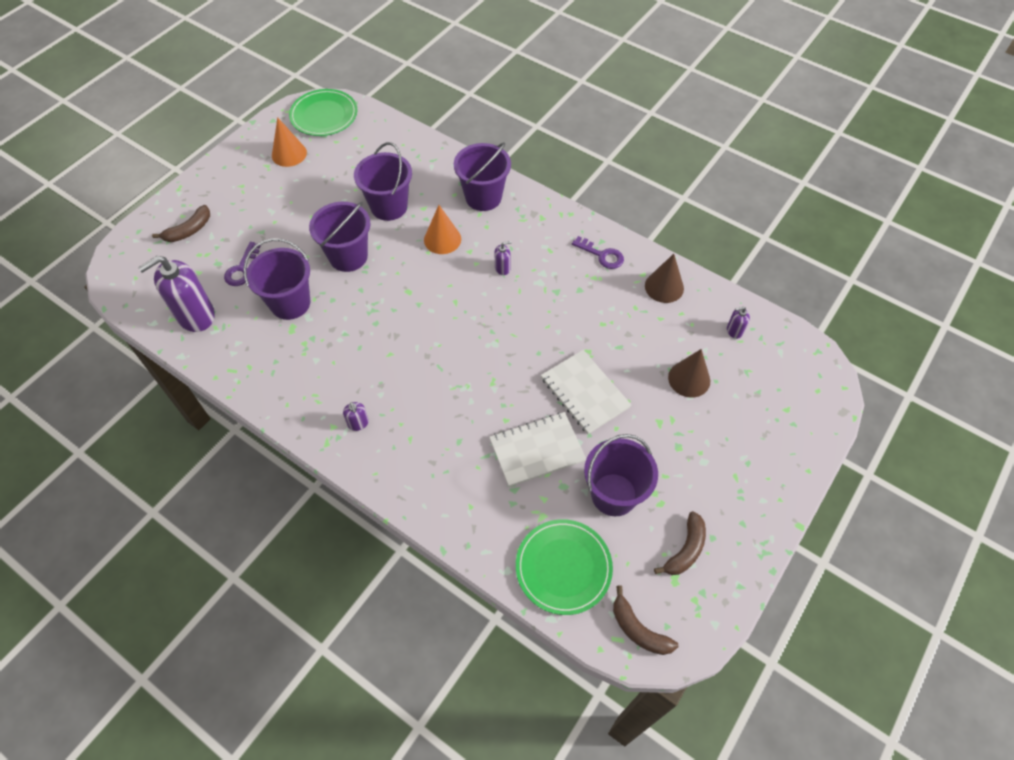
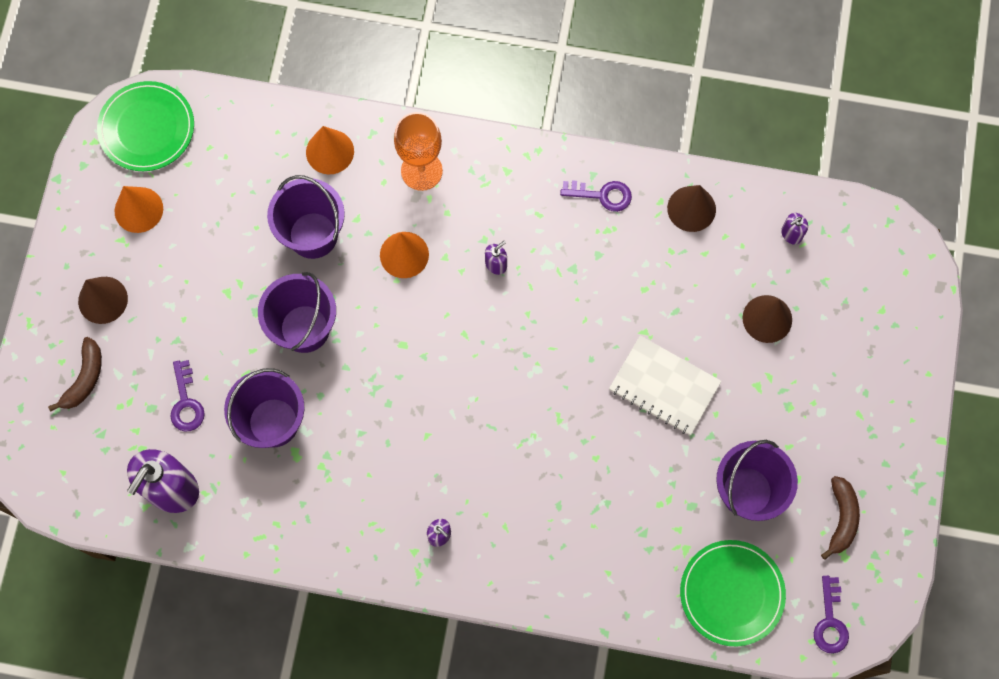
camera: 25 degrees left, 15 degrees up
(232, 192) = (103, 300): none -> brown cone
(429, 166) = (330, 151): none -> orange cone
(483, 197) = (421, 171): purple bucket -> orange goblet
(537, 450) = (645, 478): white notebook -> none
(638, 629) = (830, 621): brown banana -> purple key

